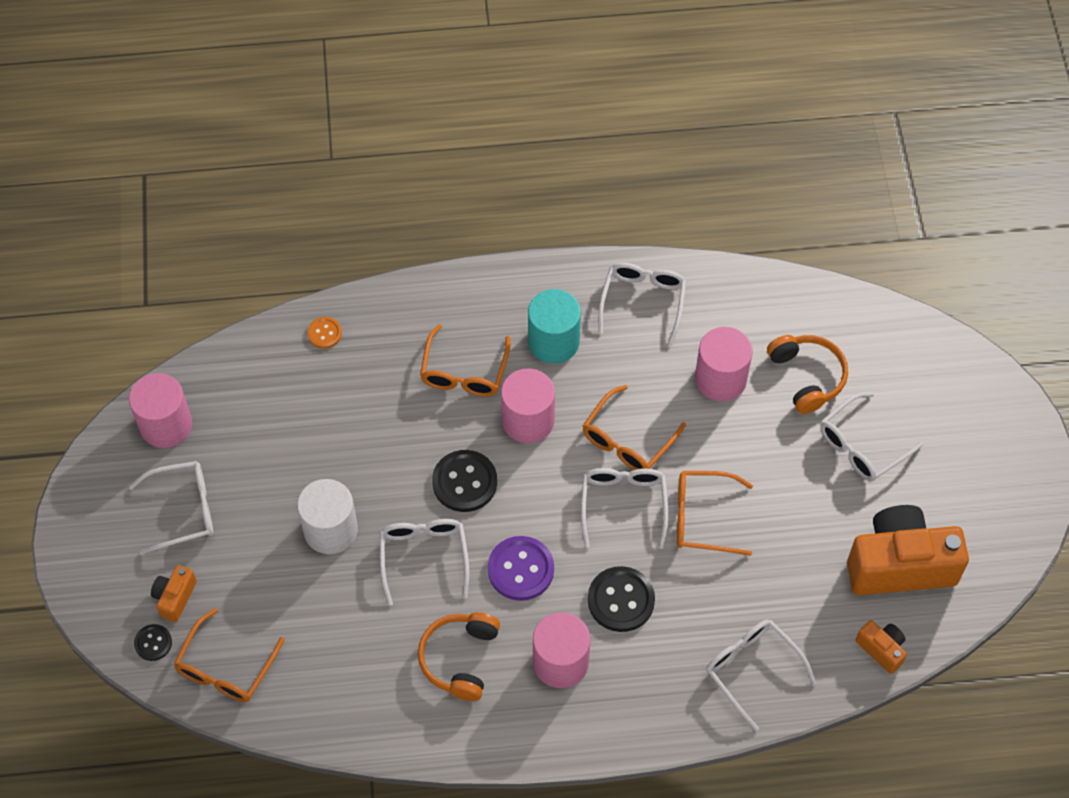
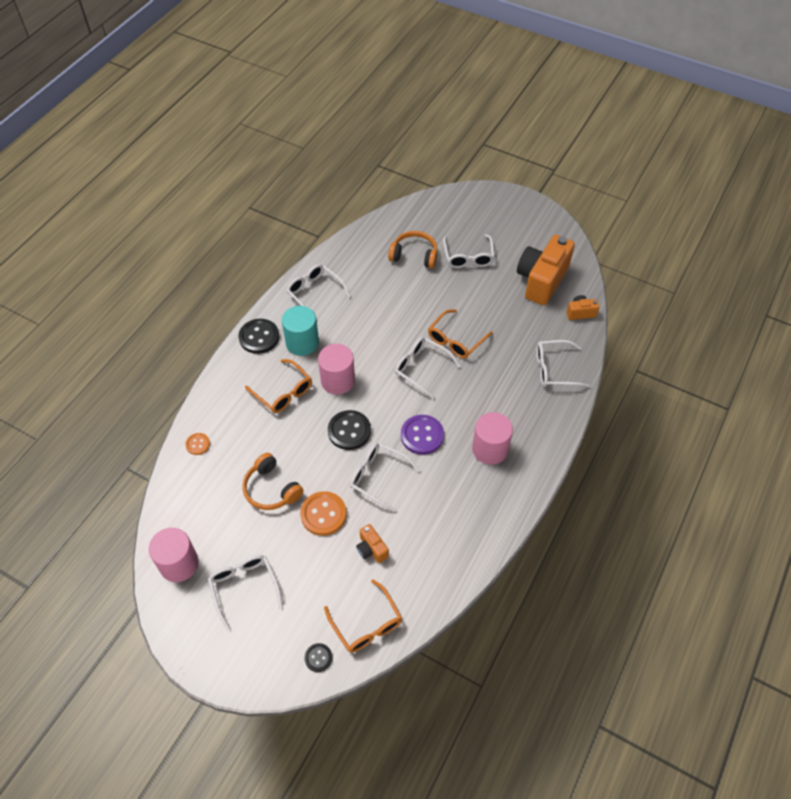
camera: 55 degrees left, 5 degrees down
(175, 597) = (298, 627): orange camera -> orange camera (371, 549)
(183, 510) = (244, 587): white glasses -> white glasses turned 45 degrees counterclockwise
(330, 530) = (323, 514): white cylinder -> orange button
(459, 658) = (452, 496): orange headphones -> orange headphones (271, 489)
(621, 600) = (474, 401): black button -> black button (259, 337)
(627, 439) = (386, 345): orange glasses -> none
(720, 379) = (386, 288): pink cylinder -> none

